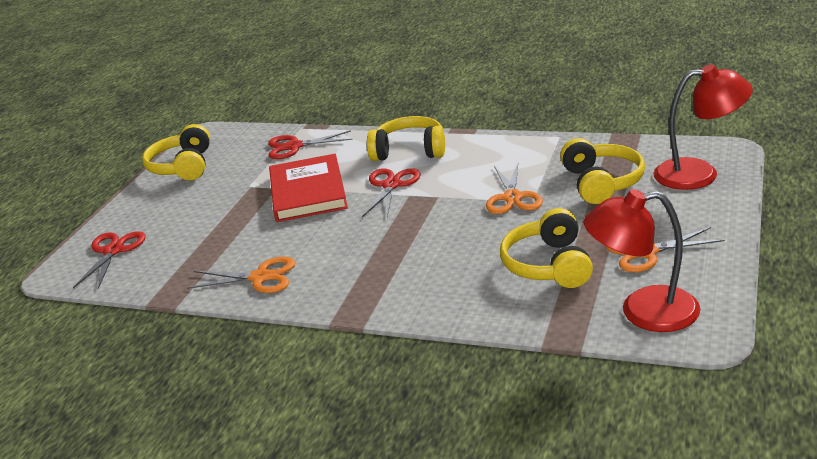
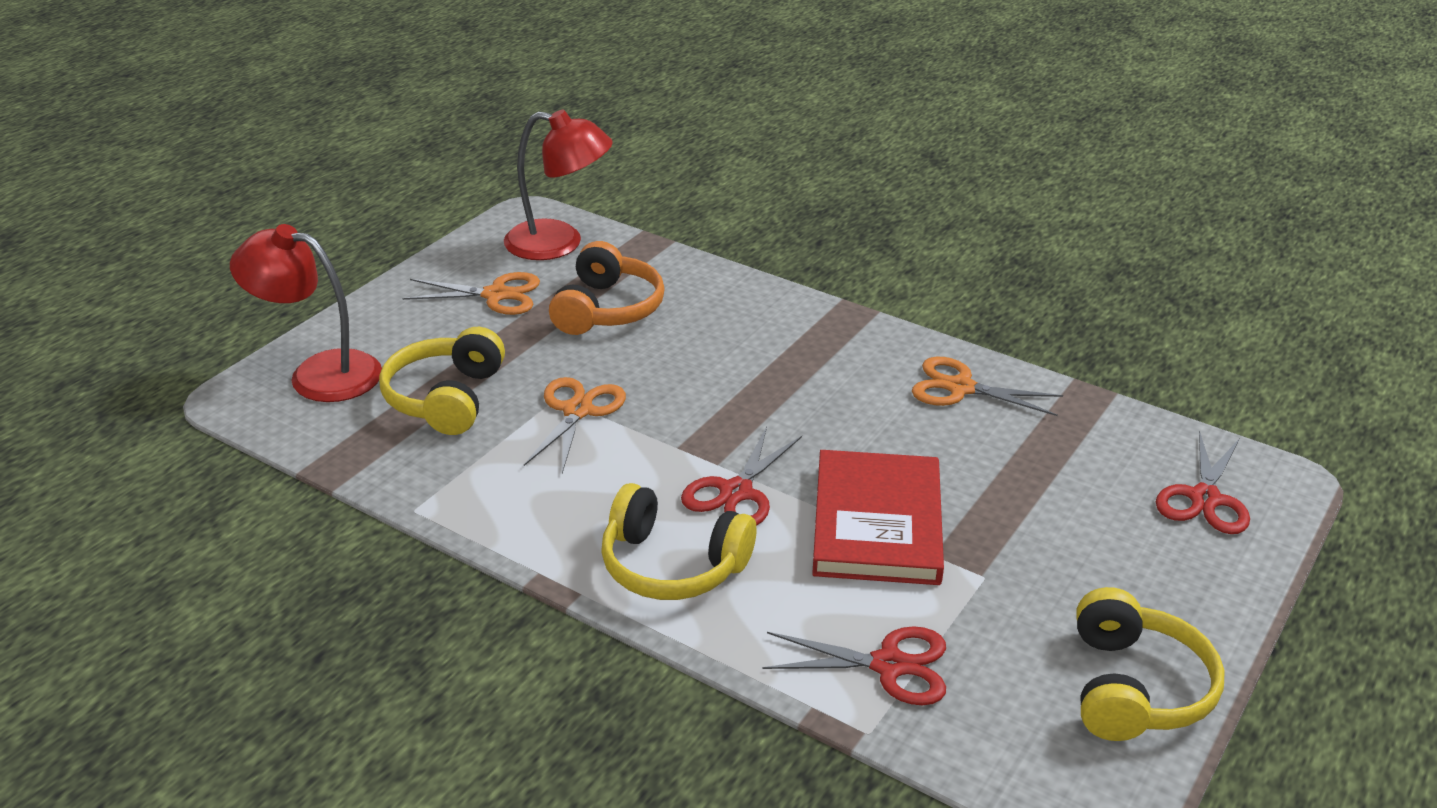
camera: 170 degrees left, 5 degrees up
(548, 265) = (607, 309): yellow headphones -> orange headphones

